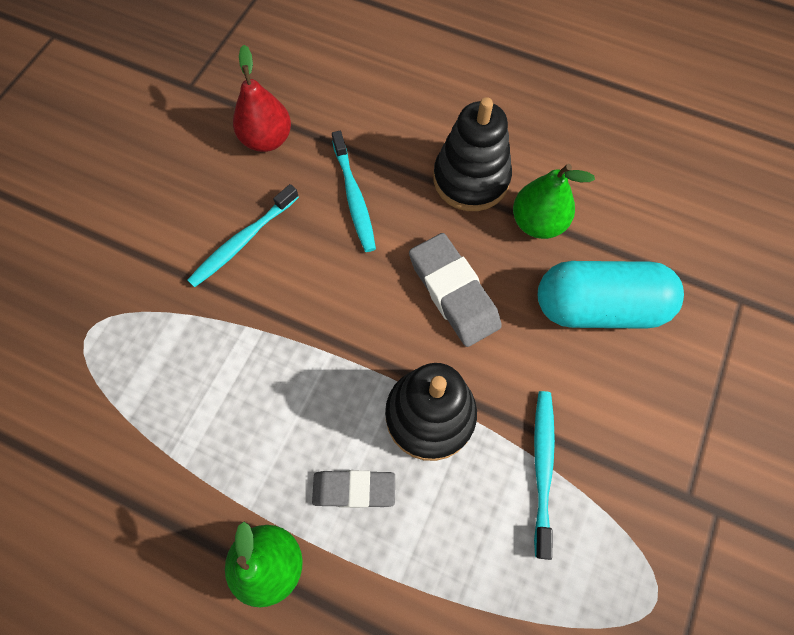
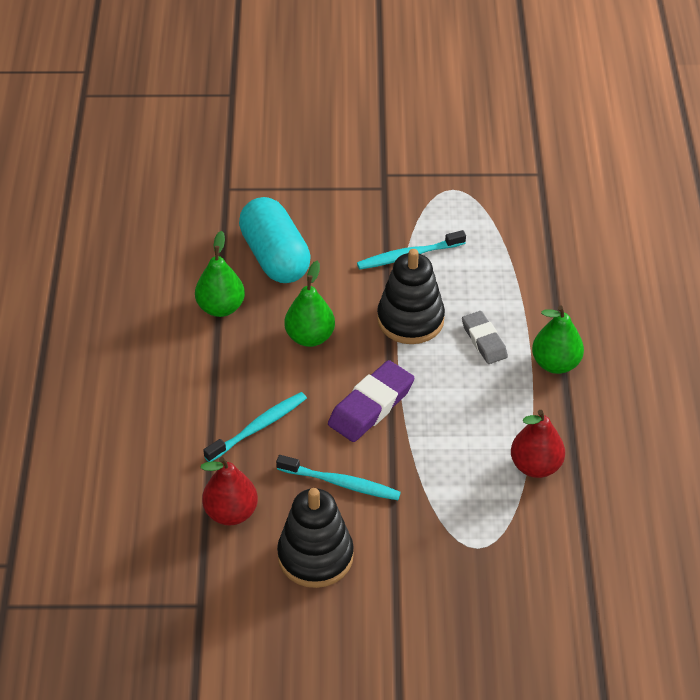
camera: 115 degrees left, 20 degrees down
(142, 447) = (535, 466): none -> red pear
(323, 312) = (371, 406): none -> purple eraser
(453, 293) = (310, 337): grey eraser -> green pear
(471, 179) = (200, 359): black stacking toy -> black stacking toy (315, 556)

